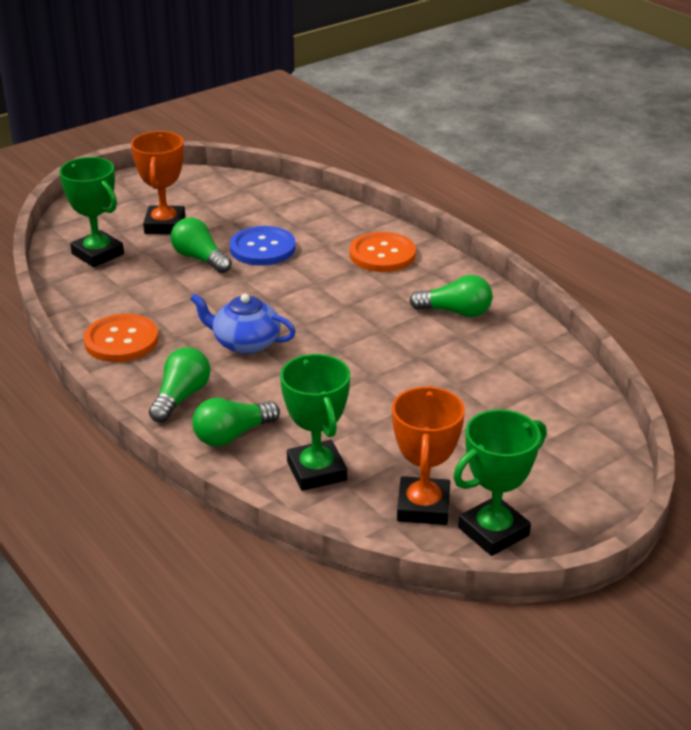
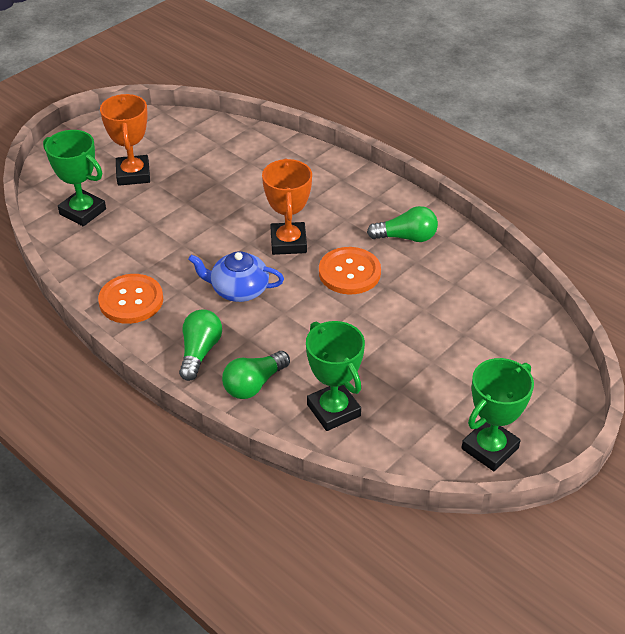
camera: 10 degrees left, 10 degrees up
(200, 259) = (174, 207): green light bulb -> none
(262, 248) = (226, 189): blue button -> none
(382, 254) = (330, 185): orange button -> orange button (349, 272)
(423, 507) = (428, 432): orange trophy -> orange trophy (288, 242)

